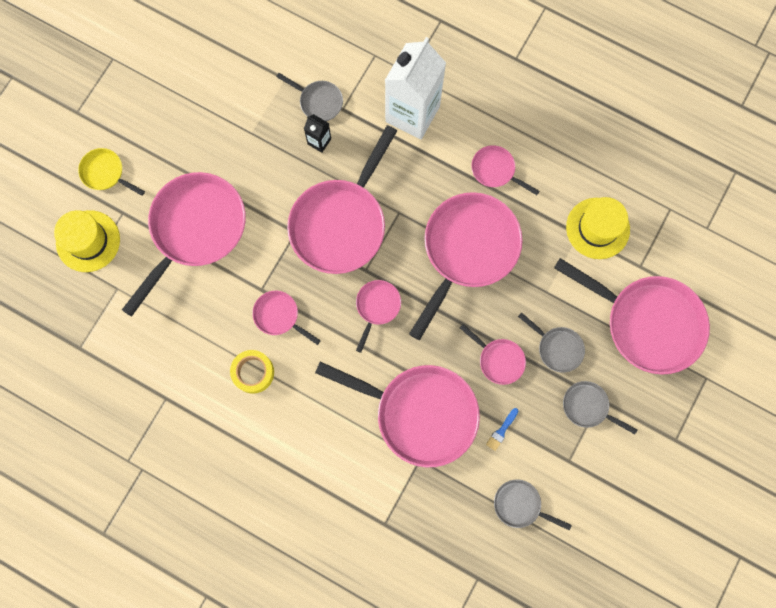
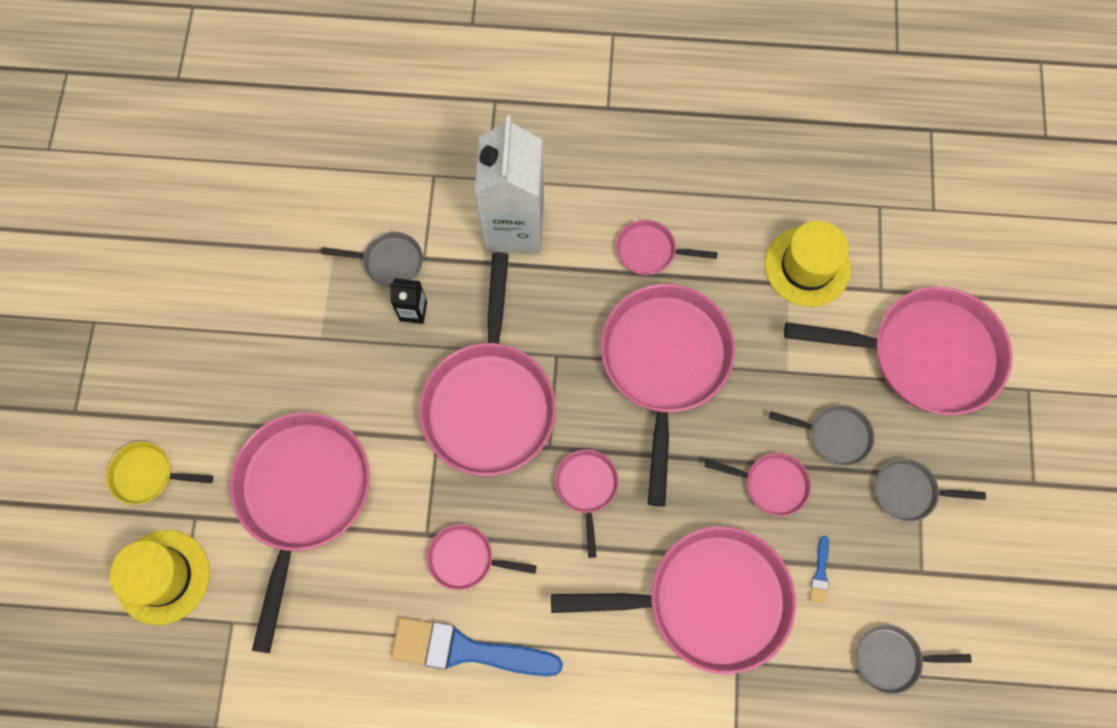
camera: 25 degrees left, 5 degrees down
(253, 372) = (466, 650): yellow tape -> blue brush

